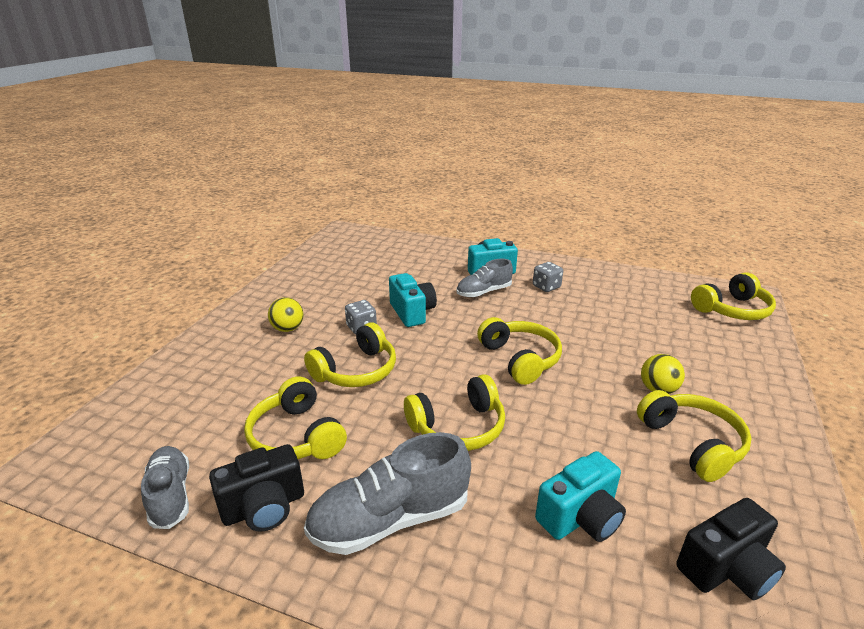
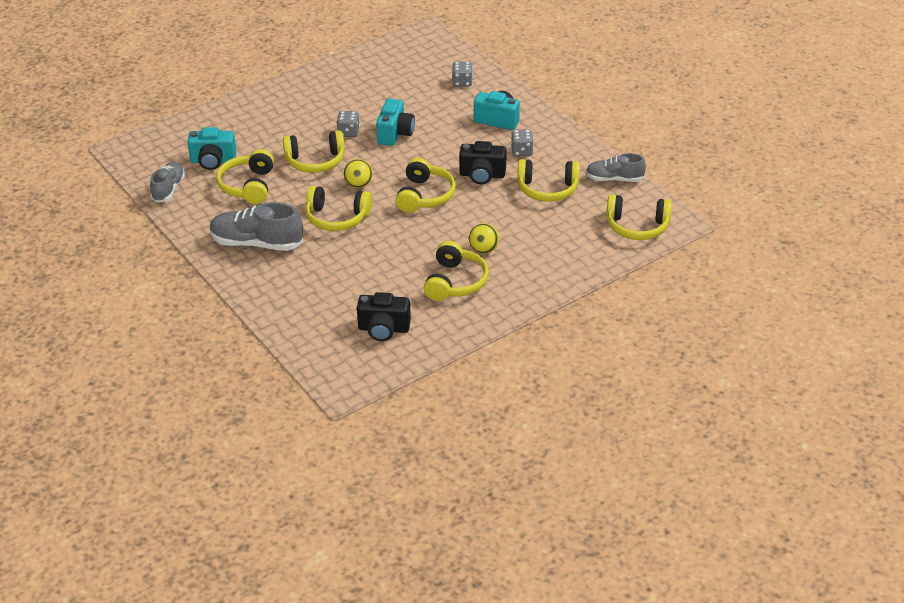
camera: 35 degrees right, 10 degrees up
(264, 507) = (205, 213): black camera -> black camera (482, 175)
(288, 329) = (301, 114): yellow ball -> yellow ball (358, 185)
(420, 254) = (462, 82): none -> grey dice
(483, 292) = (467, 137): grey shoe -> grey shoe (614, 179)
(580, 517) = (345, 283): turquoise camera -> turquoise camera (213, 161)
(616, 308) = (547, 189): none -> yellow headphones

